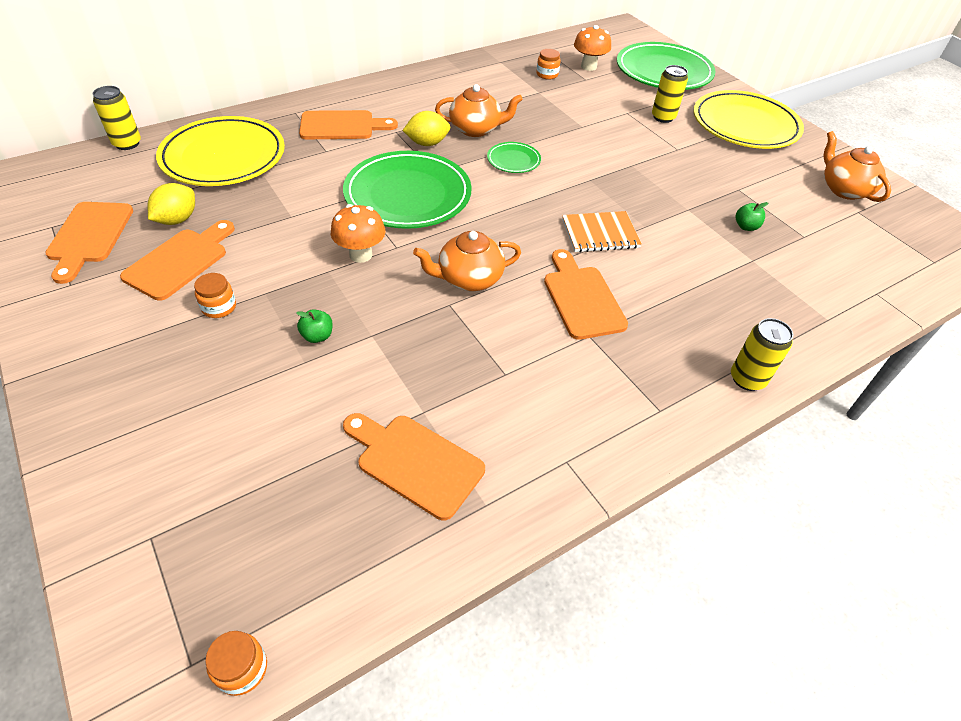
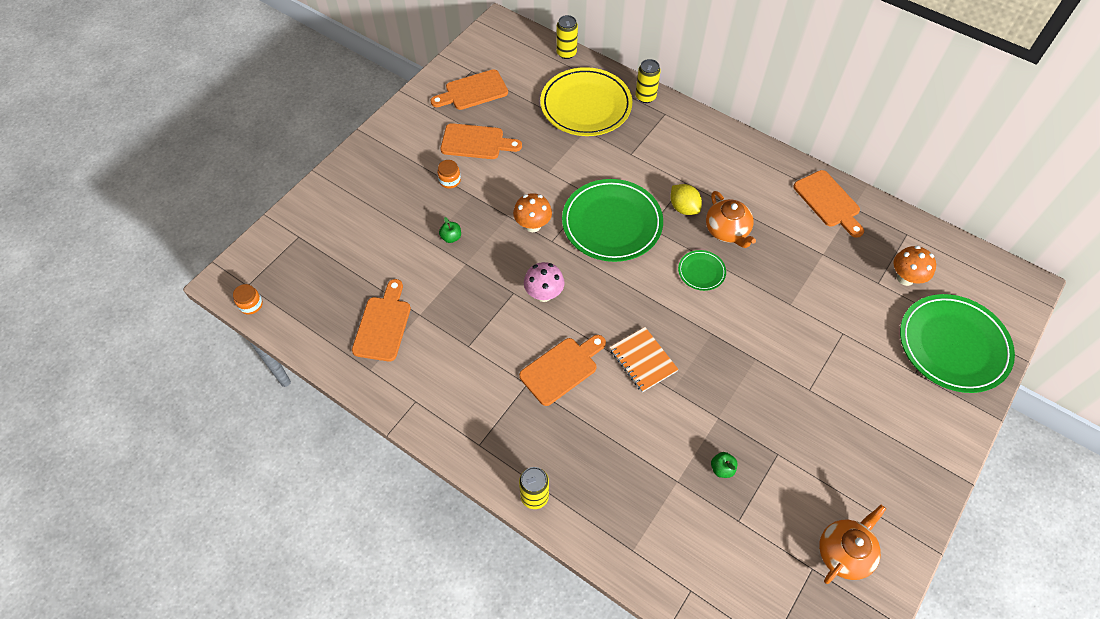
camera: 70 degrees right, 10 degrees up
(177, 220) = (510, 120): yellow lemon -> none
(342, 126) = (668, 148): orange cutting board -> orange cutting board (828, 202)
(469, 278) = (544, 294): orange teapot -> pink mushroom
(547, 74) = (860, 250): orange jar -> none
(663, 117) = (858, 365): yellow can -> yellow can (645, 97)
(745, 125) = (901, 442): yellow plate -> none

